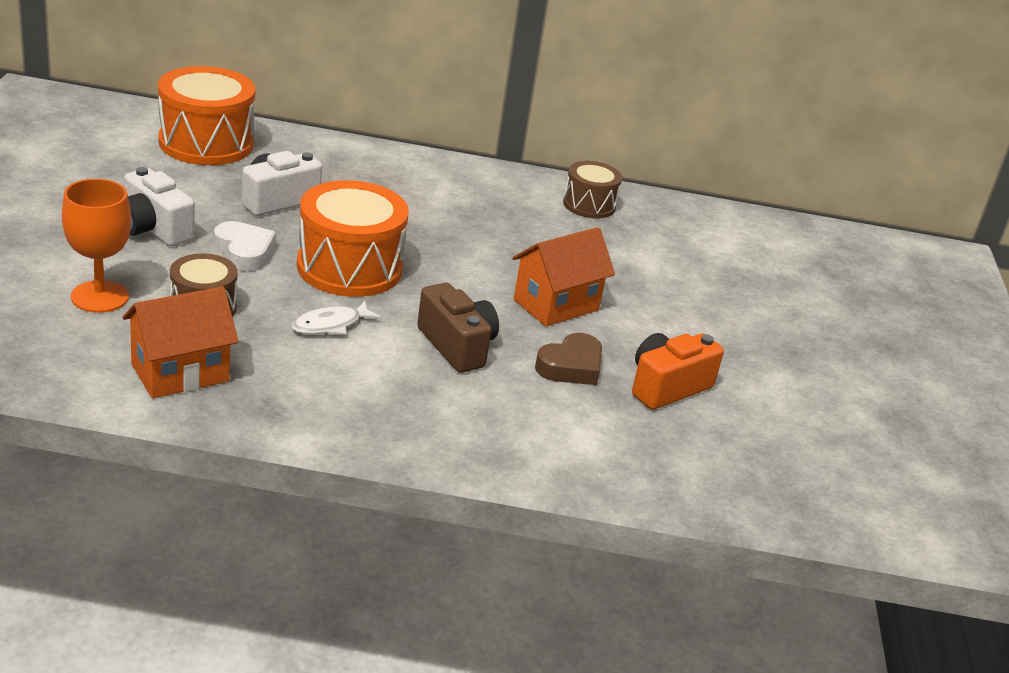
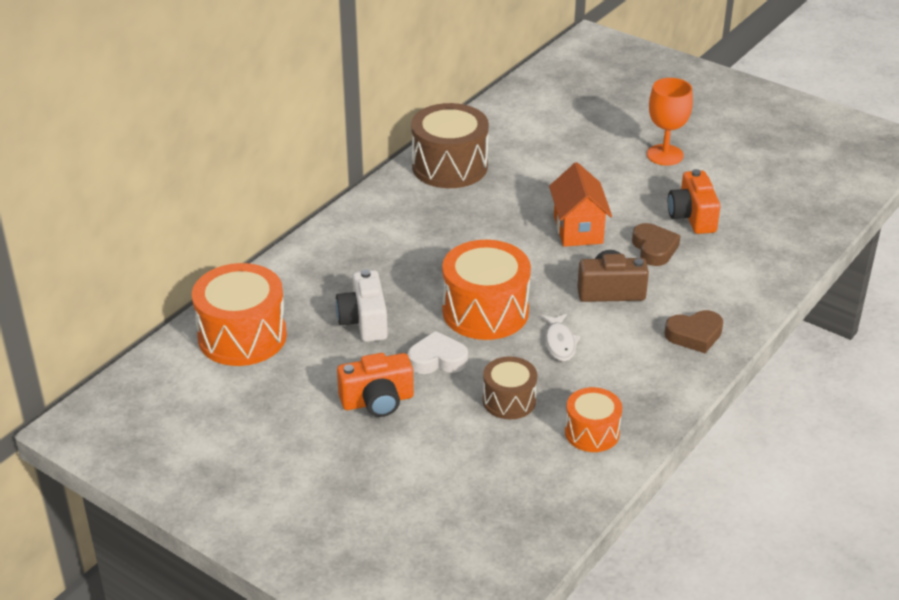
camera: 55 degrees left, 5 degrees up
(100, 297) = (470, 452): orange goblet -> orange goblet (665, 155)
(153, 229) = (377, 401): white camera -> orange camera
(180, 373) = (592, 432): orange house -> orange drum
(421, 424) = (694, 335): none -> brown heart
(589, 205) = (449, 166): brown drum -> brown drum, size x1.74

